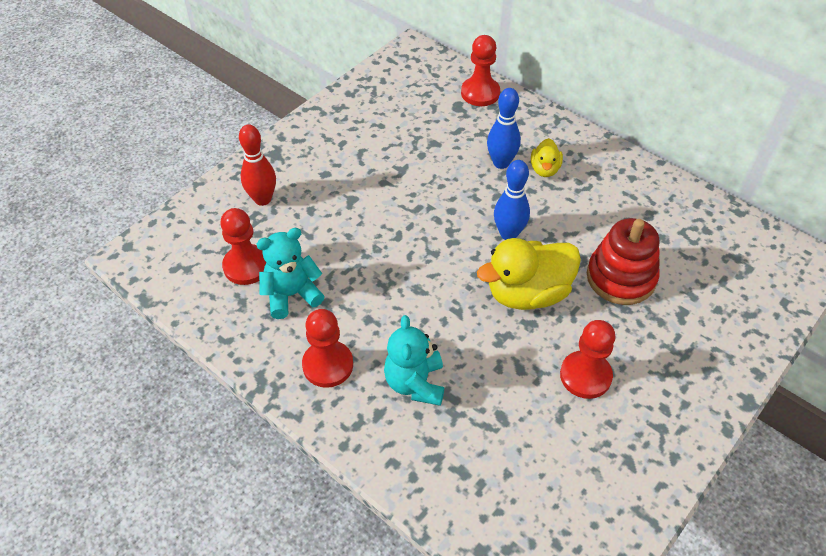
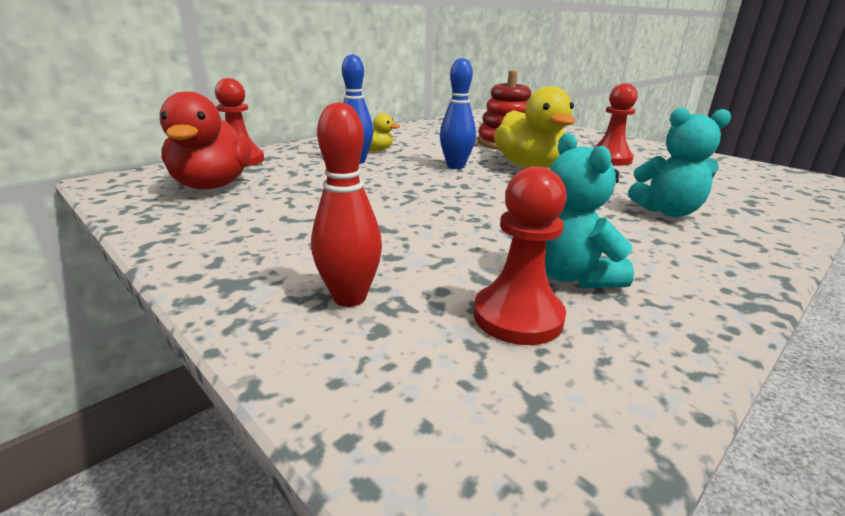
camera: 85 degrees left, 25 degrees down
(328, 365) = (681, 254): red pawn -> none
(414, 99) = (212, 185): none -> red duck

